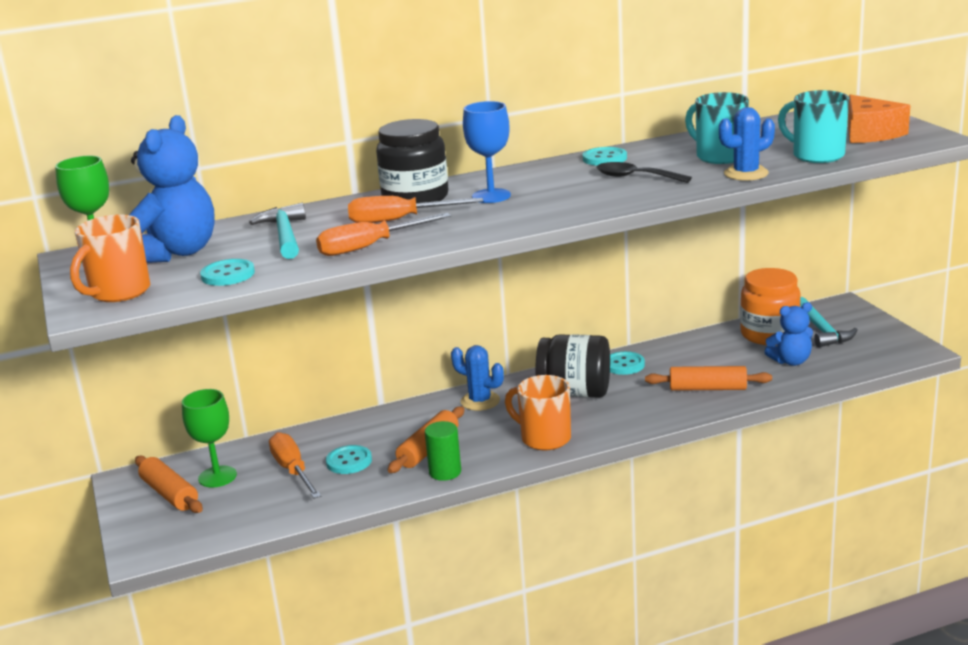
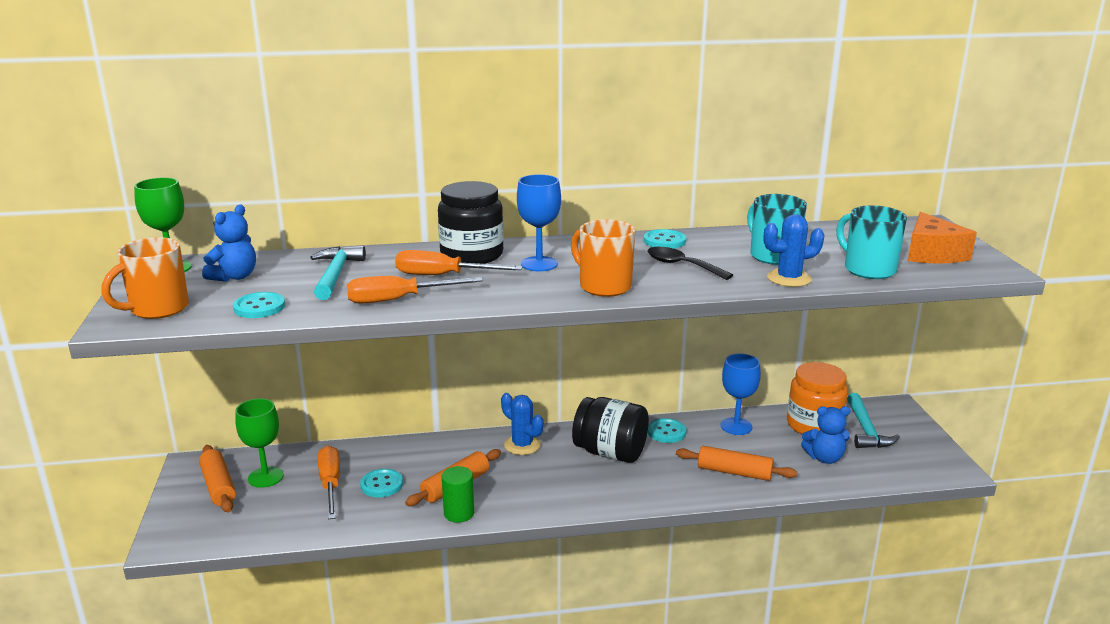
camera: 10 degrees right, 0 degrees up
(176, 253) = (234, 277): blue teddy bear -> blue teddy bear, size x0.59
(544, 438) = (562, 496): orange mug -> orange mug (603, 286)
(692, 348) = (736, 426): none -> blue goblet

